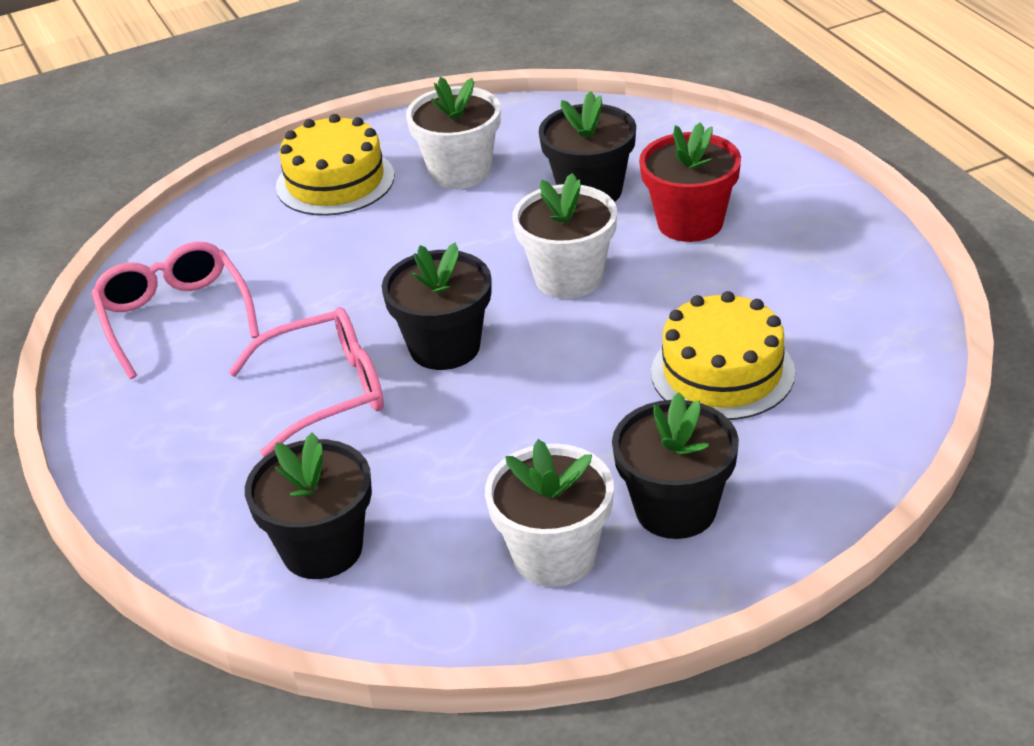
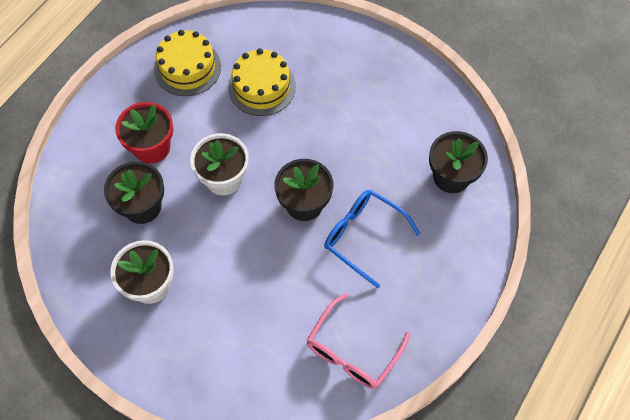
camera: 125 degrees left, 25 degrees up
(326, 391) = (363, 236): pink glasses -> blue glasses
(335, 181) = (190, 351): yellow cake -> yellow cake (187, 68)
(554, 556) = (401, 96): white flower pot -> none
(675, 509) = (353, 68): black flower pot -> none

